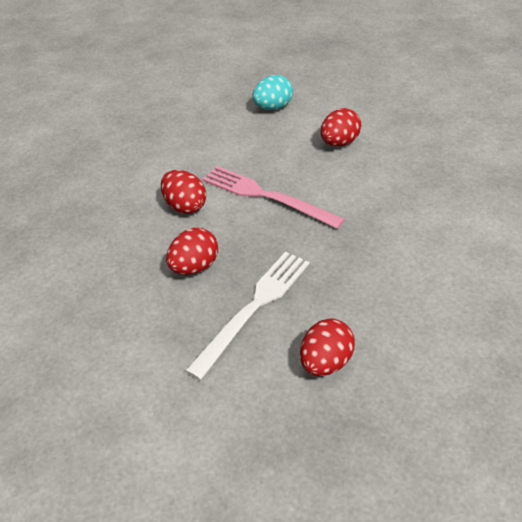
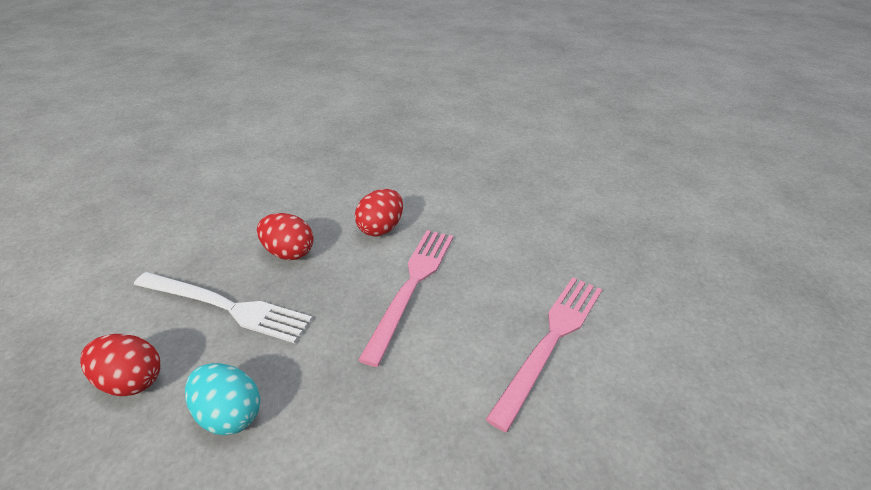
camera: 75 degrees right, 5 degrees down
(272, 107) = (596, 262): turquoise egg -> turquoise egg (230, 414)
(339, 143) = (551, 341): red egg -> pink fork

